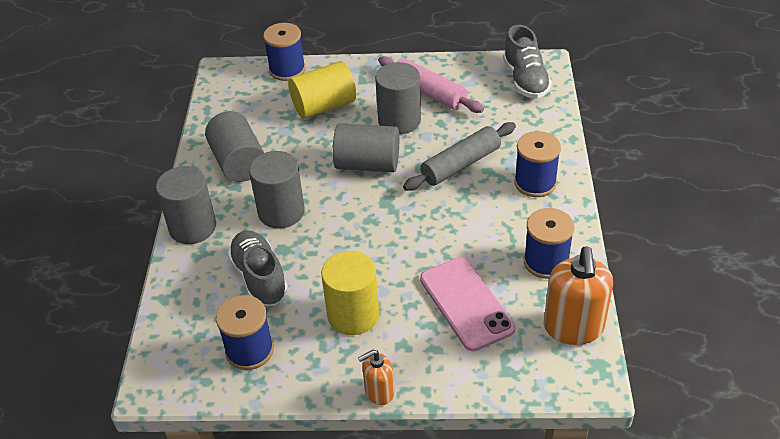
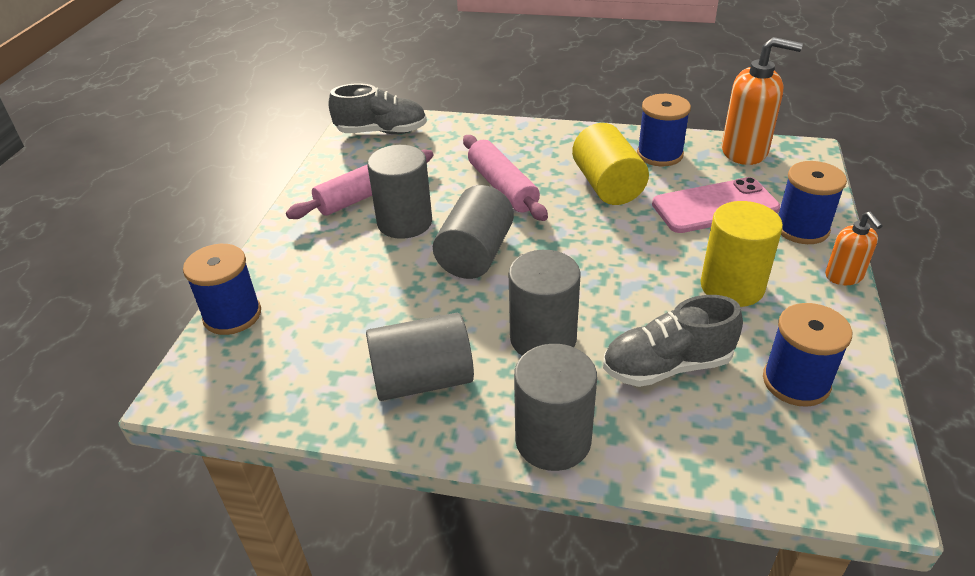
camera: 80 degrees left, 5 degrees down
(324, 106) = (339, 283): yellow cylinder -> yellow cylinder (607, 185)
(460, 165) = (502, 187): grey rolling pin -> pink rolling pin
(535, 183) = (547, 146): blue spool -> blue spool (801, 228)

